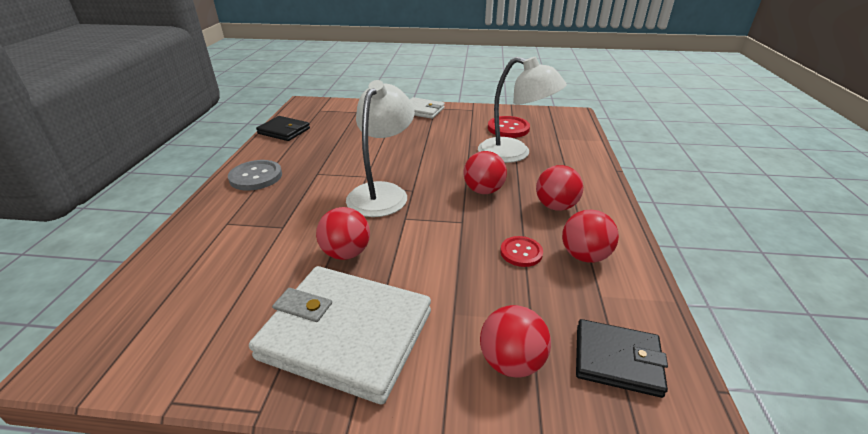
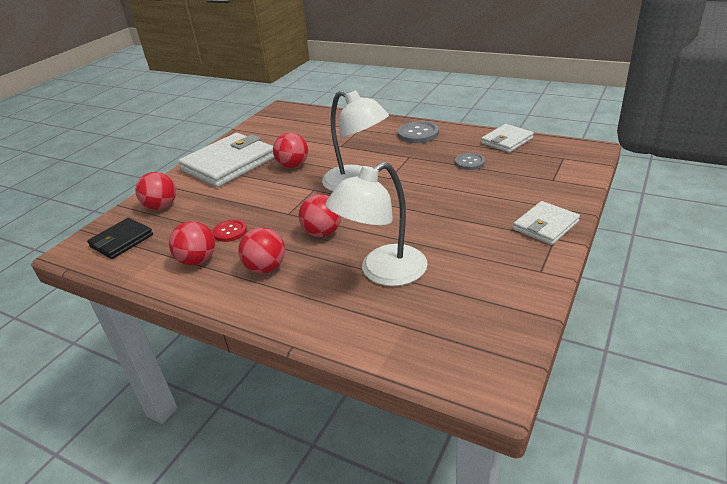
camera: 115 degrees right, 0 degrees up
(284, 131) = (507, 141): black wallet -> white wallet
(330, 142) = (469, 162): none -> grey button
(508, 128) = (457, 287): red button -> none

